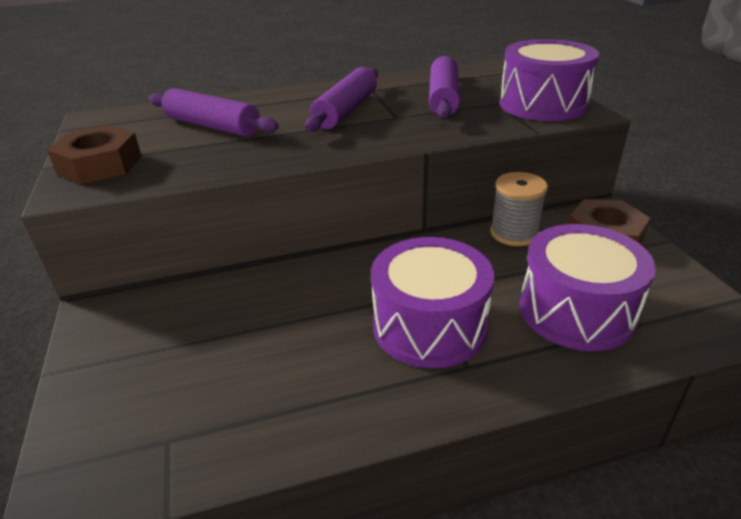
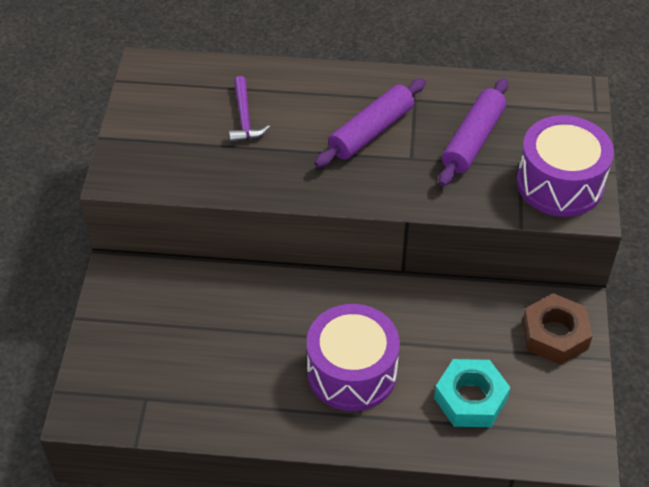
camera: 20 degrees right, 15 degrees up
(100, 165) = (142, 149): brown nut -> none
(212, 126) = (244, 118): purple rolling pin -> purple hammer
(514, 233) = (479, 303): grey spool -> none
(576, 311) = (470, 399): purple drum -> turquoise nut

